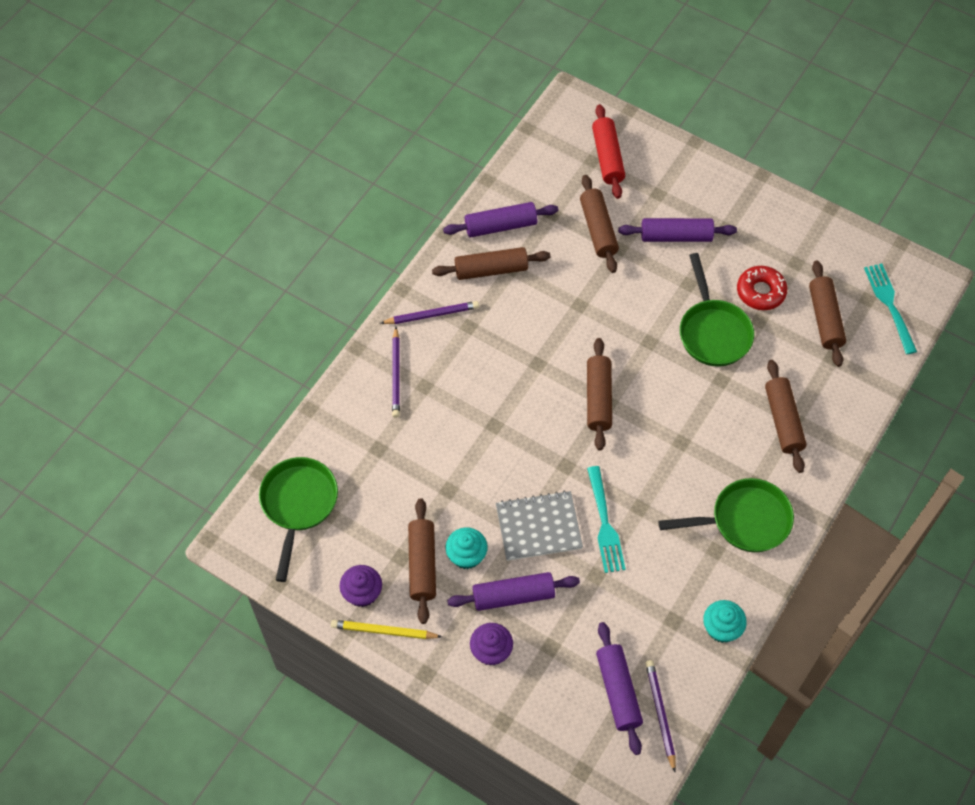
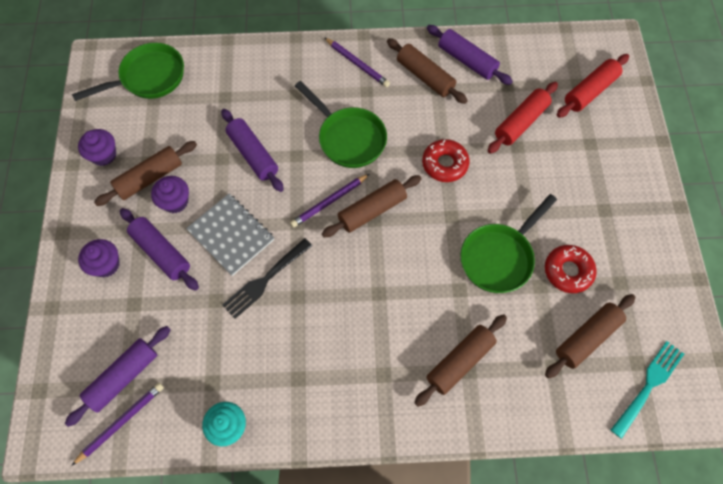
camera: 55 degrees right, 5 degrees up
(384, 631) = (81, 186): yellow pencil -> none
(396, 374) = (292, 72): purple pencil -> purple pencil (329, 202)
(466, 555) = (175, 201): turquoise cupcake -> purple cupcake
(595, 313) = (444, 164): none -> red donut
(598, 229) = (520, 122): brown rolling pin -> red rolling pin
(604, 523) = (265, 279): turquoise fork -> black fork
(676, 236) = (563, 178): purple rolling pin -> purple rolling pin (253, 154)
(744, 520) = (341, 385): green pan -> green pan (348, 138)

